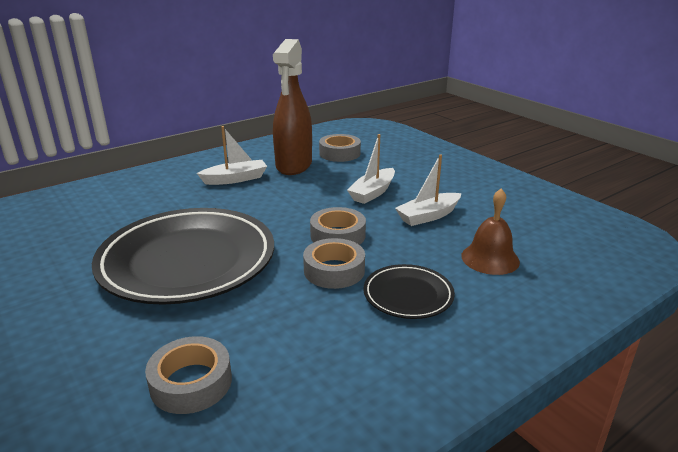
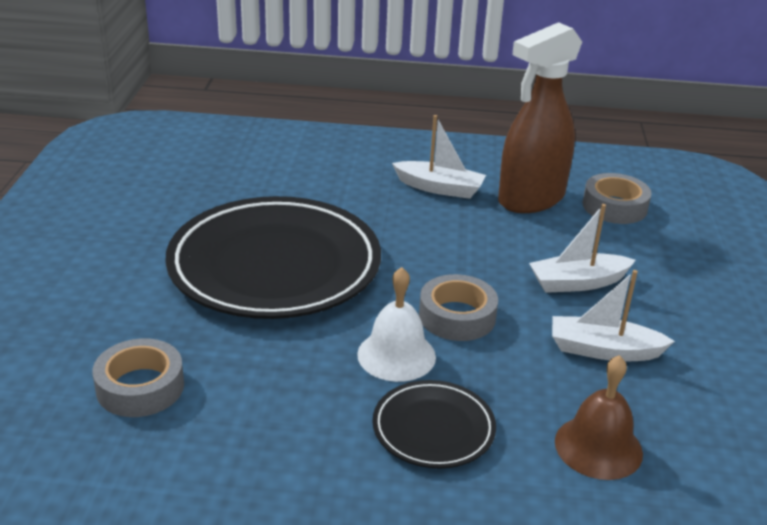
camera: 40 degrees right, 5 degrees up
(334, 270) = (396, 355): grey tape -> white bell

